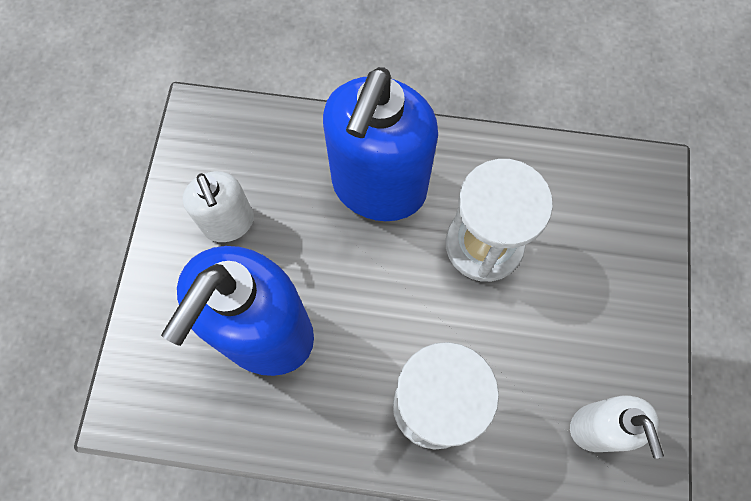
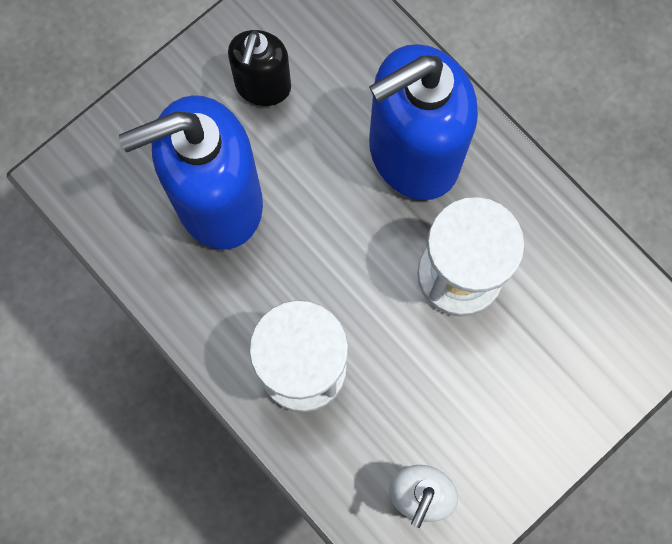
camera: 40 degrees right, 5 degrees up
(229, 223) = (263, 86): white soap dispenser -> black soap dispenser

